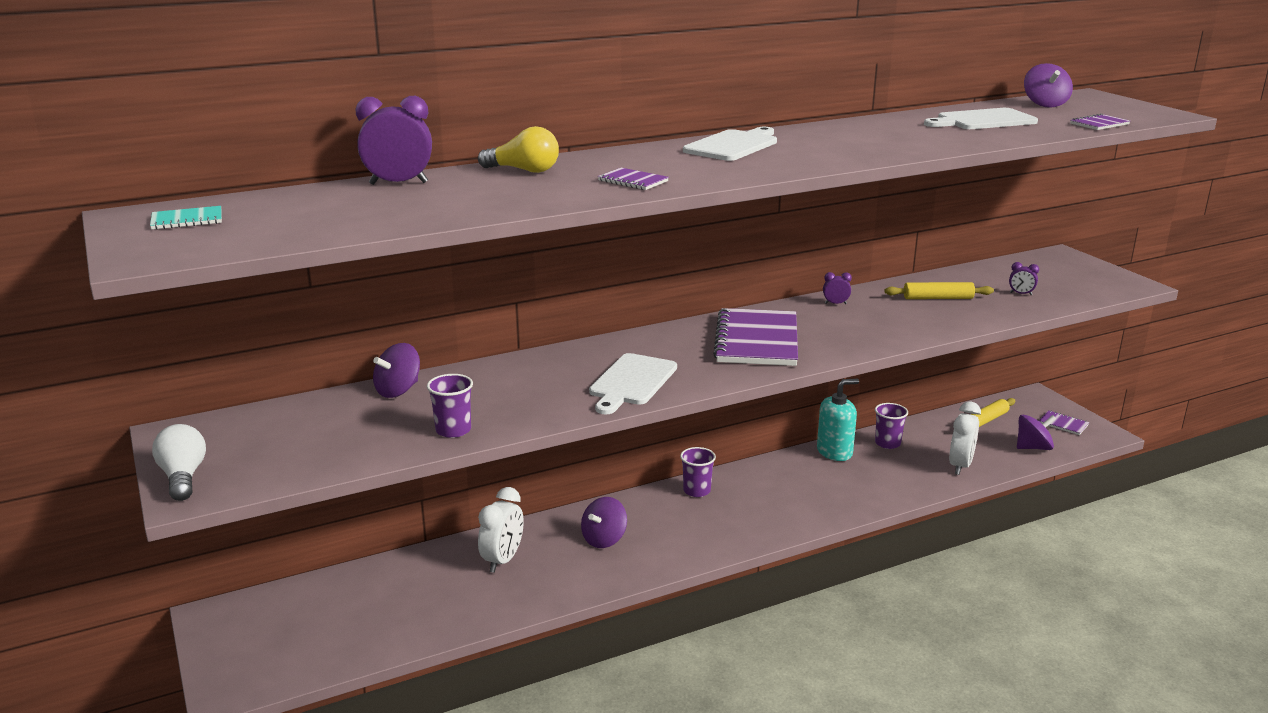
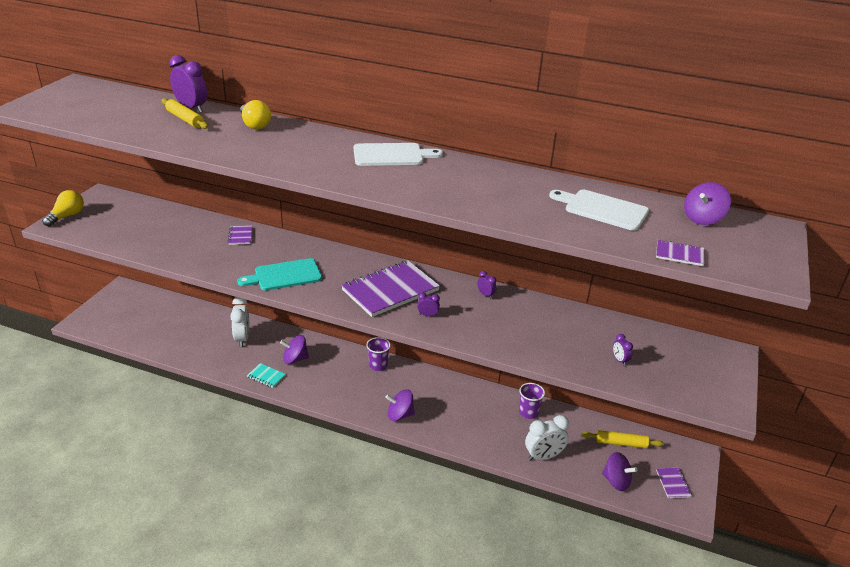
camera: 45 degrees right, 10 degrees up
(183, 477) = (67, 216): white light bulb -> yellow light bulb
(187, 220) = (81, 94): turquoise notebook -> turquoise notebook (266, 376)
(398, 390) = (198, 221): purple spinning top -> purple spinning top (400, 415)
(453, 430) = (174, 253): purple cup -> none
(503, 560) = (242, 338): white clock -> white clock turned 75 degrees counterclockwise
(631, 382) = (284, 275): white cutting board -> turquoise cutting board
(633, 181) = (274, 155): purple notebook -> purple notebook (240, 236)
(833, 340) = (427, 315): none -> purple clock
(834, 452) = (488, 396): turquoise soap dispenser -> none
(938, 298) = (555, 329): yellow rolling pin -> yellow rolling pin (185, 119)

